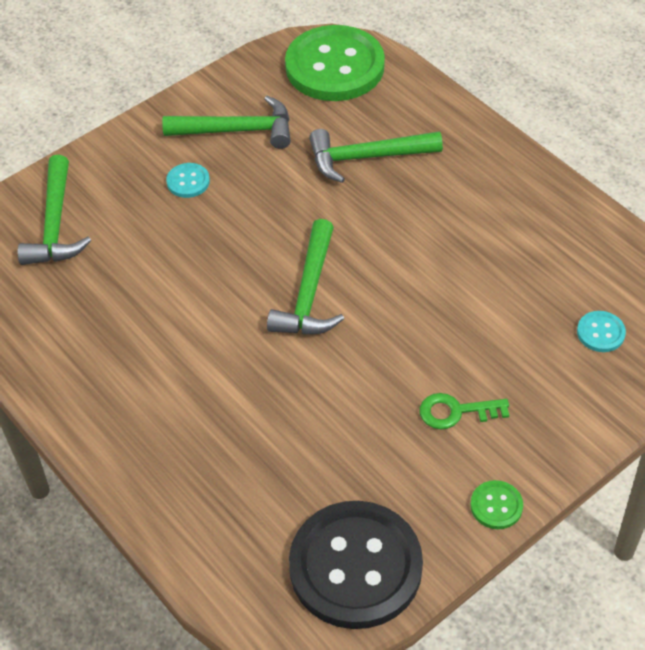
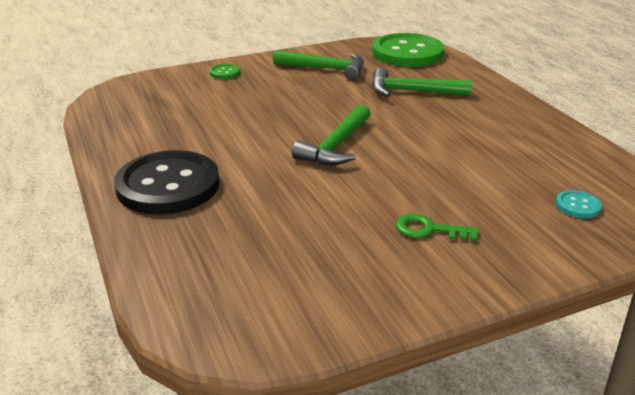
camera: 15 degrees right, 20 degrees down
(55, 225) = (175, 89): green hammer -> none
(188, 181) = (278, 84): turquoise button -> none
(355, 566) = (290, 312): black button -> black button (168, 185)
(496, 506) = (444, 297): green button -> green button (225, 73)

